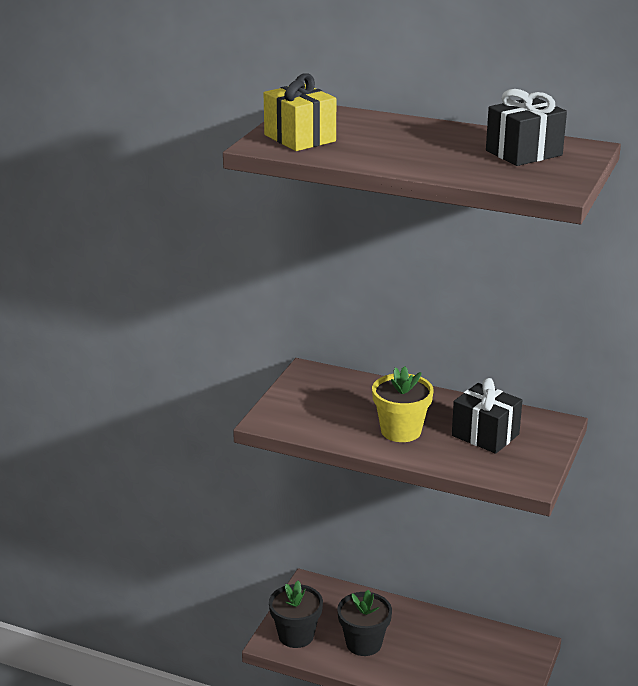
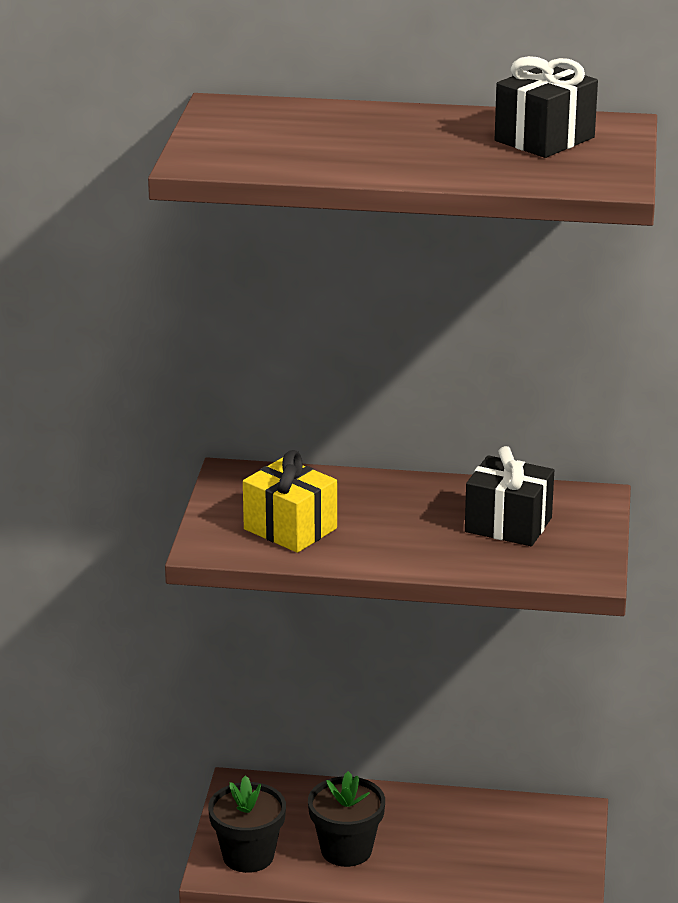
camera: 15 degrees left, 0 degrees up
(300, 138) = (241, 147): yellow gift -> yellow gift (290, 529)
(401, 431) = (395, 535): yellow flower pot -> none

